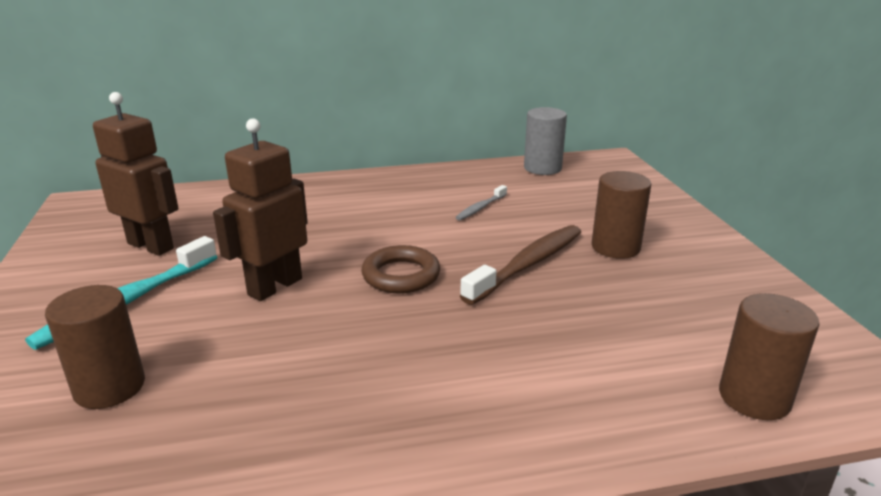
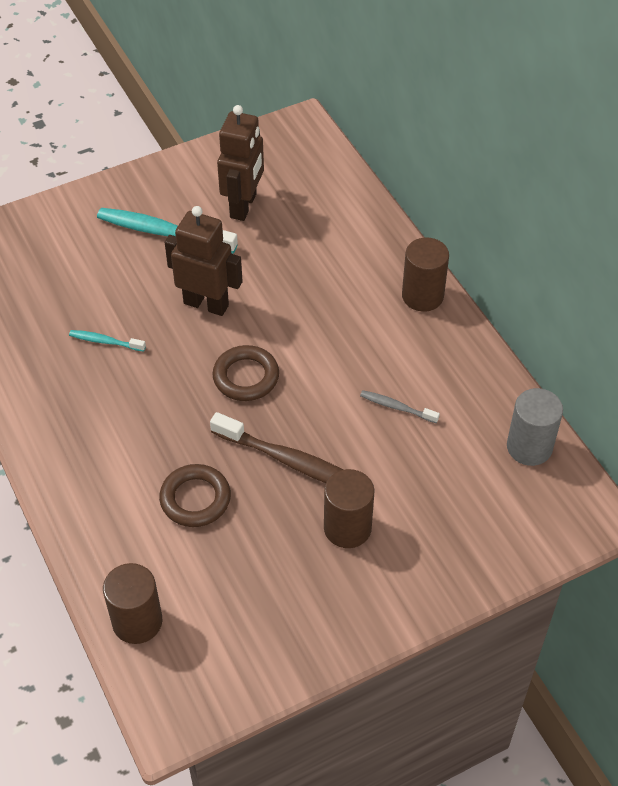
camera: 75 degrees right, 25 degrees up
(109, 387) = (74, 270): brown cylinder -> brown cylinder (422, 296)
(272, 372) = (105, 341): none -> turquoise toothbrush
(565, 329) = (195, 499): none -> brown ring

